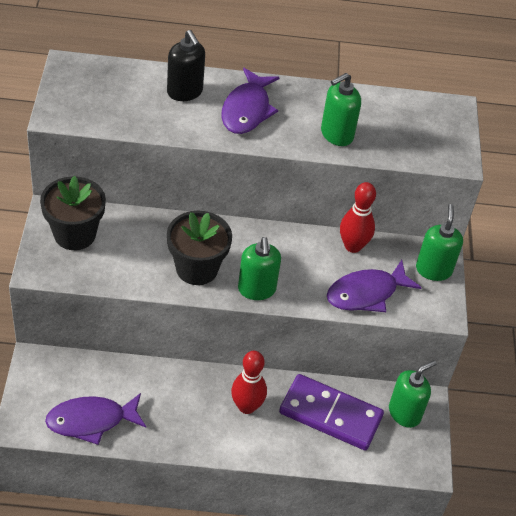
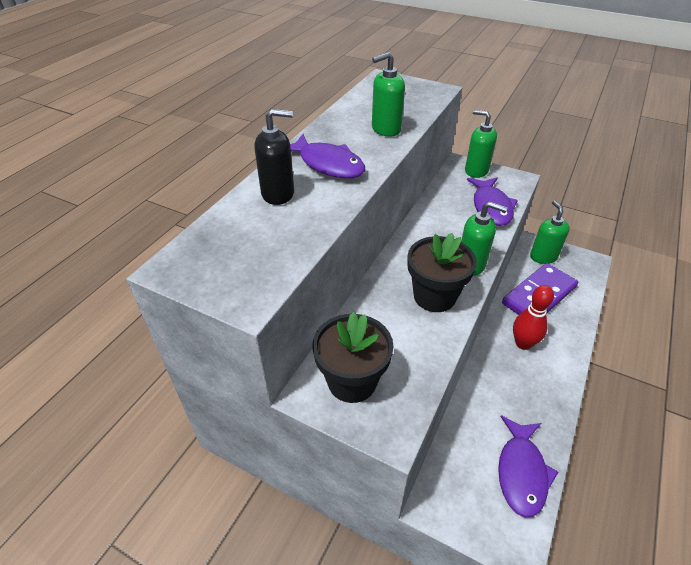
camera: 60 degrees left, 5 degrees down
(336, 134) = (385, 129): green soap dispenser -> green soap dispenser turned 75 degrees clockwise
(353, 246) = (440, 200): red bowling pin -> none

